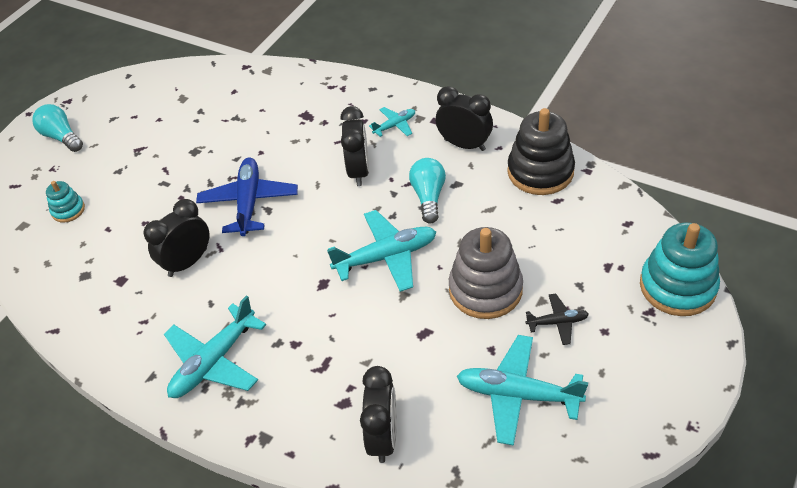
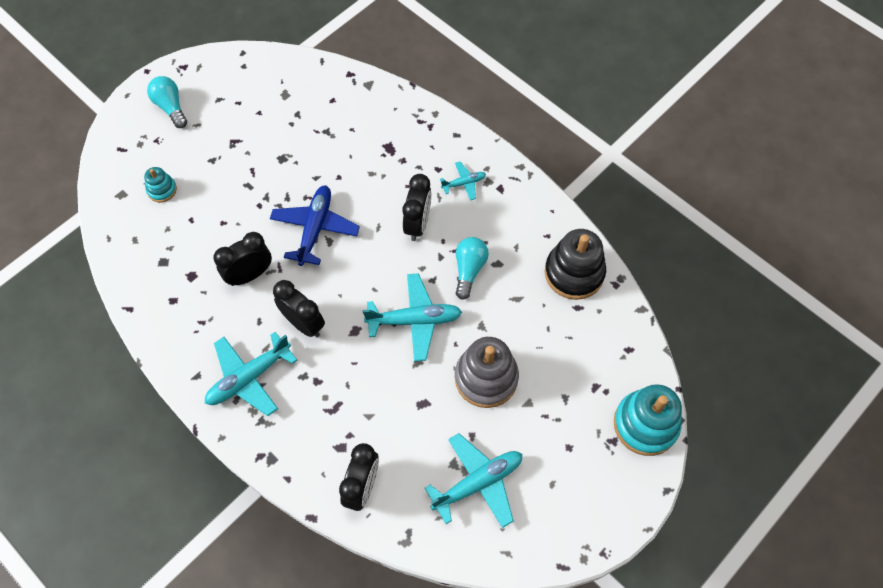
camera: 10 degrees right, 15 degrees up
(464, 145) = (518, 223): black clock -> black clock (303, 323)
(517, 394) = (478, 482): turquoise plane -> turquoise plane turned 120 degrees clockwise
(557, 322) = (534, 427): black plane -> none

